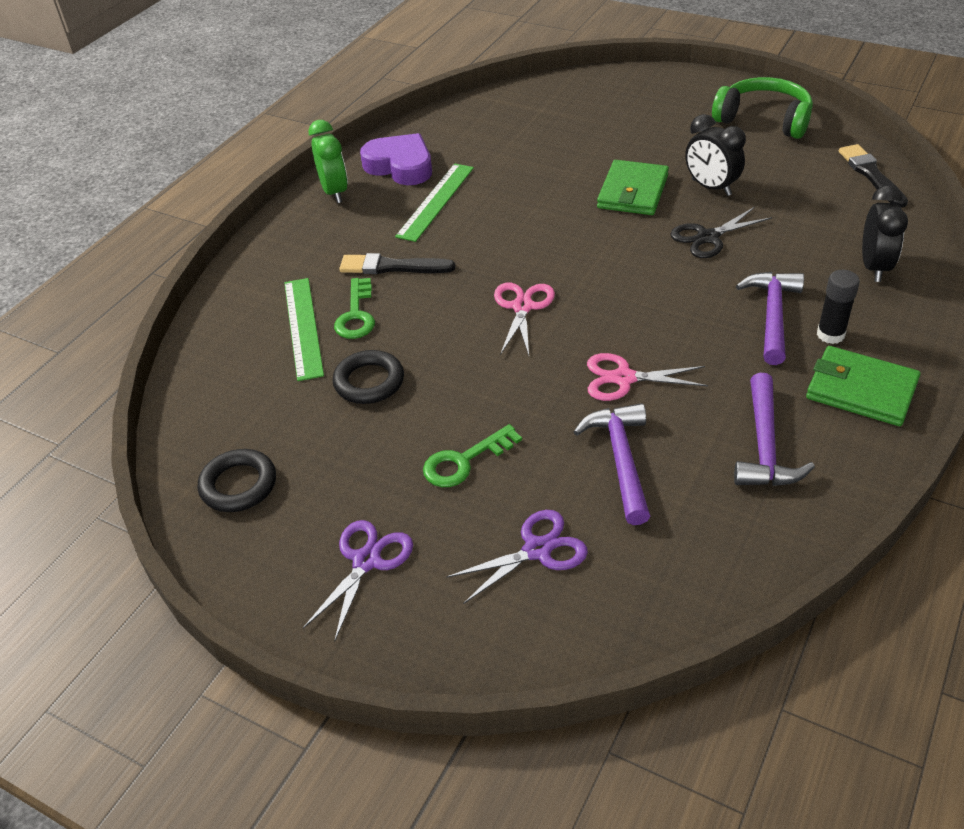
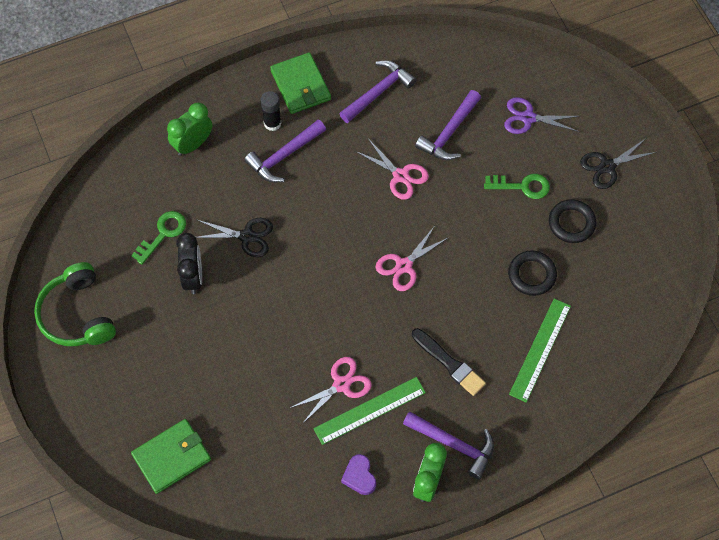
camera: 145 degrees left, 20 degrees up
(238, 485) = (643, 254): black ring -> black ring (571, 223)
(333, 223) = (454, 444): none -> purple hammer
(356, 315) = (502, 335): green key -> green key (163, 234)
(366, 561) = (607, 166): purple scissors -> black scissors
(400, 166) = (359, 476): purple heart -> purple heart, size x0.57
(481, 201) = (341, 384): none -> pink scissors
(633, 192) = (242, 313): green wallet -> green wallet (172, 457)
(871, 175) = (93, 209): black brush -> none
(874, 267) = (193, 144): black clock -> green clock

